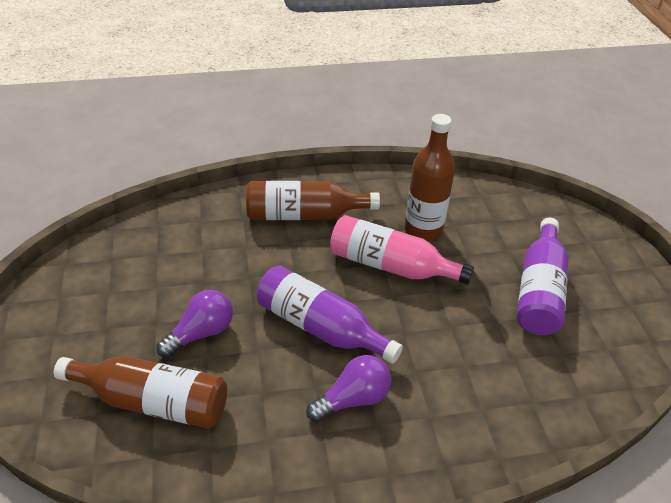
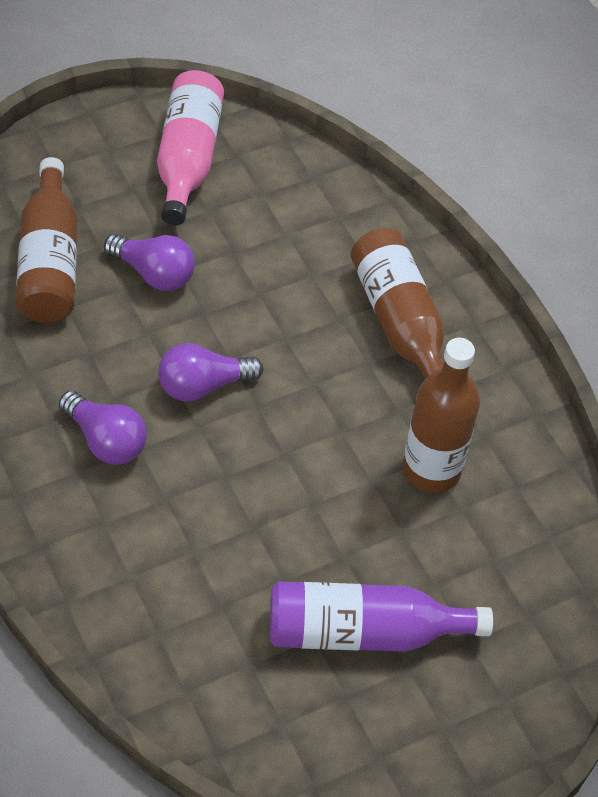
camera: 70 degrees right, 10 degrees up
(320, 327) = (203, 386): purple bottle -> purple light bulb
(390, 266) = (340, 441): pink bottle -> pink bottle (188, 159)

